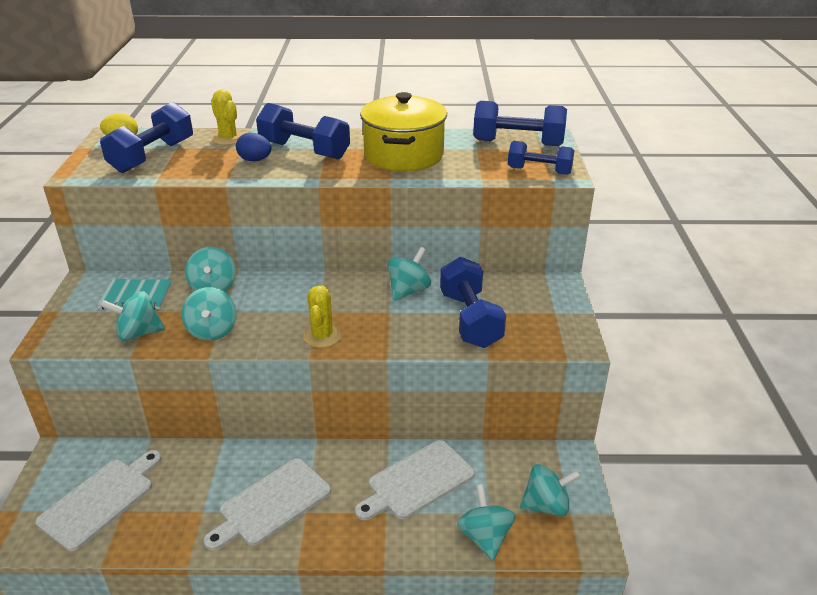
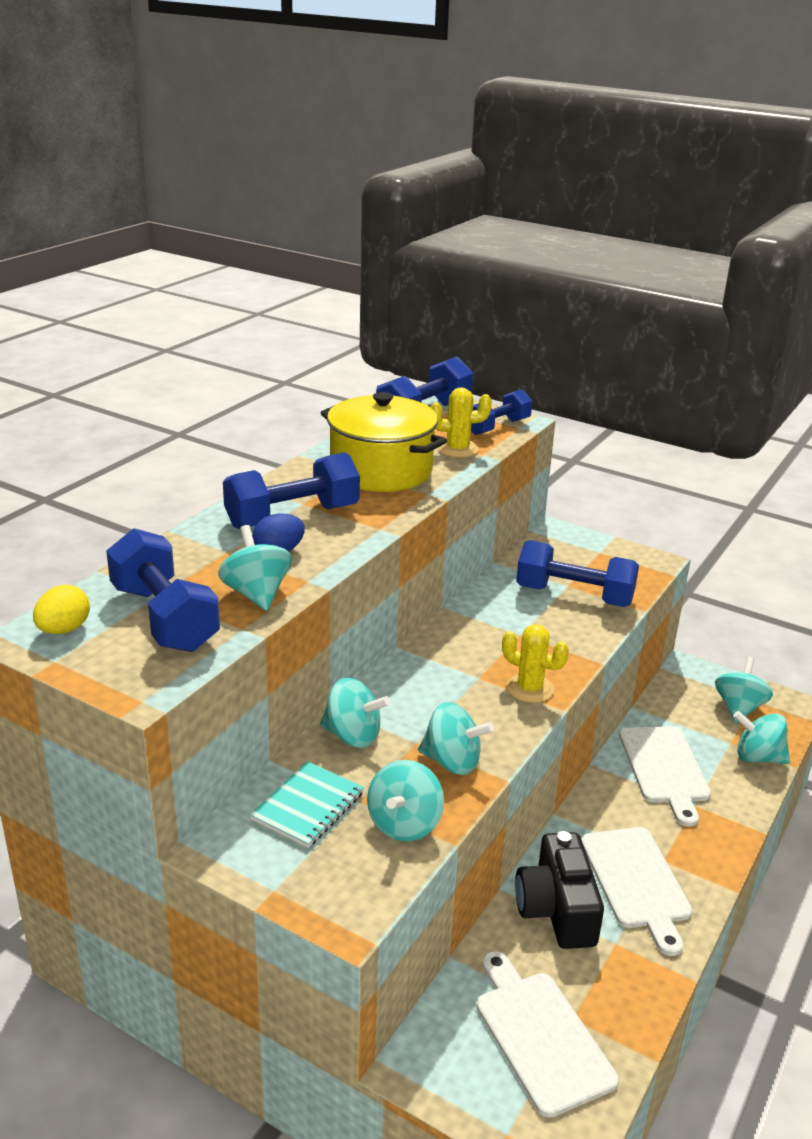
camera: 60 degrees left, 5 degrees down
(218, 471) = (556, 910): none -> black camera
(228, 139) = (183, 553): yellow cactus -> yellow cactus (457, 449)
(408, 290) = (491, 610): turquoise spinning top -> turquoise spinning top (256, 594)

